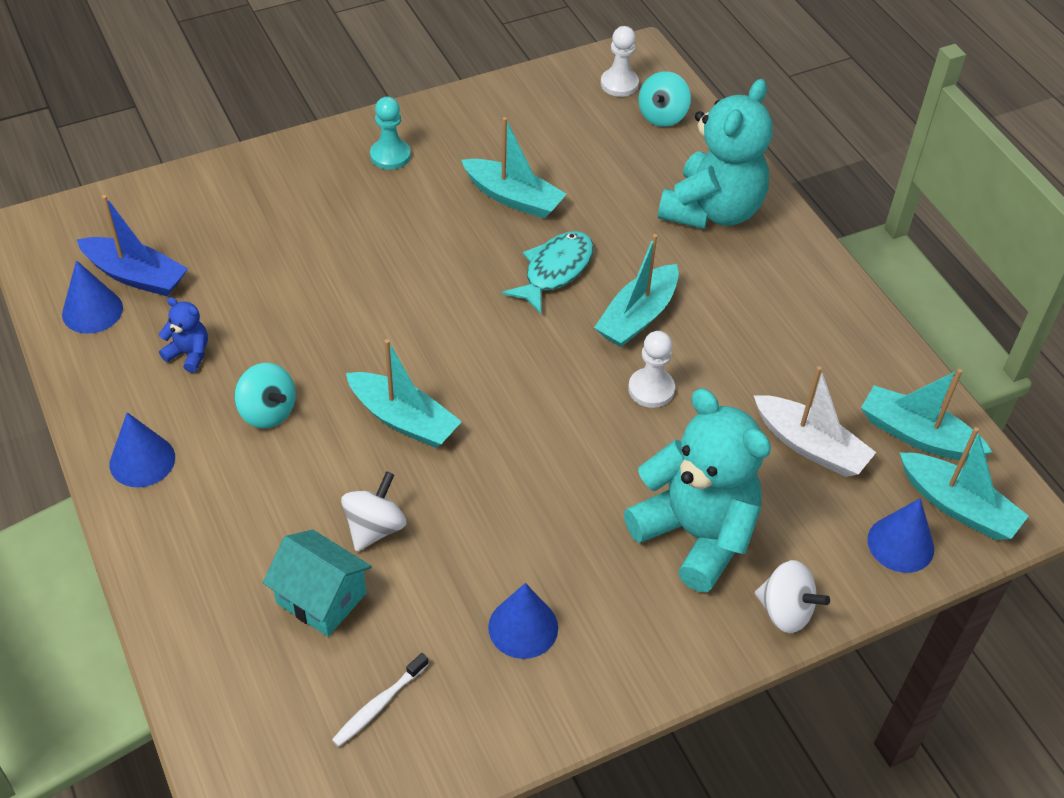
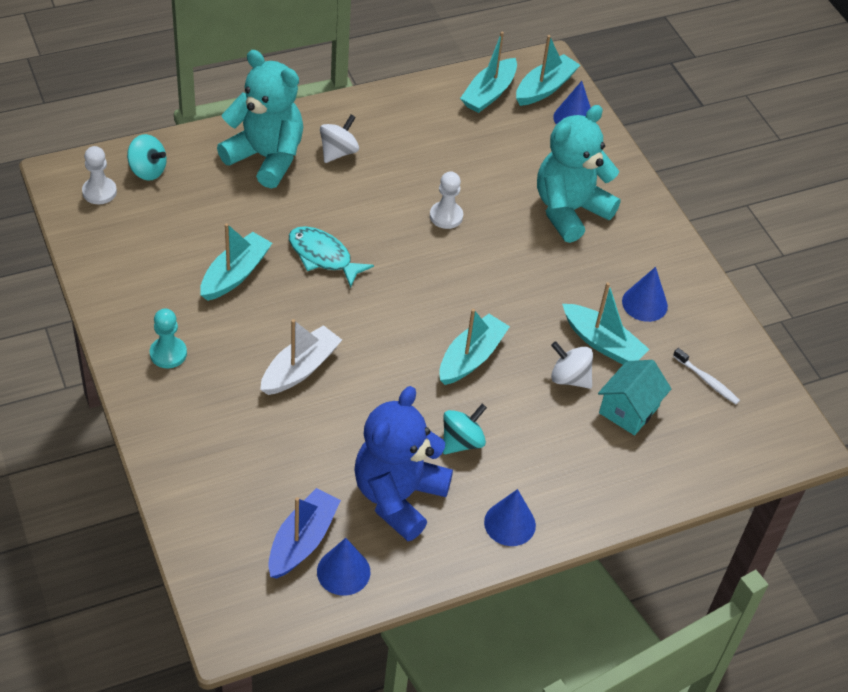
camera: 90 degrees left, 0 degrees up
(189, 354) = (398, 496): blue teddy bear -> blue teddy bear, size x2.39
(637, 316) = (375, 214): turquoise boat -> turquoise boat (602, 343)
(785, 611) = (625, 178): white spinning top -> white spinning top (338, 152)
(810, 446) = (497, 144): white boat -> white boat (300, 369)

